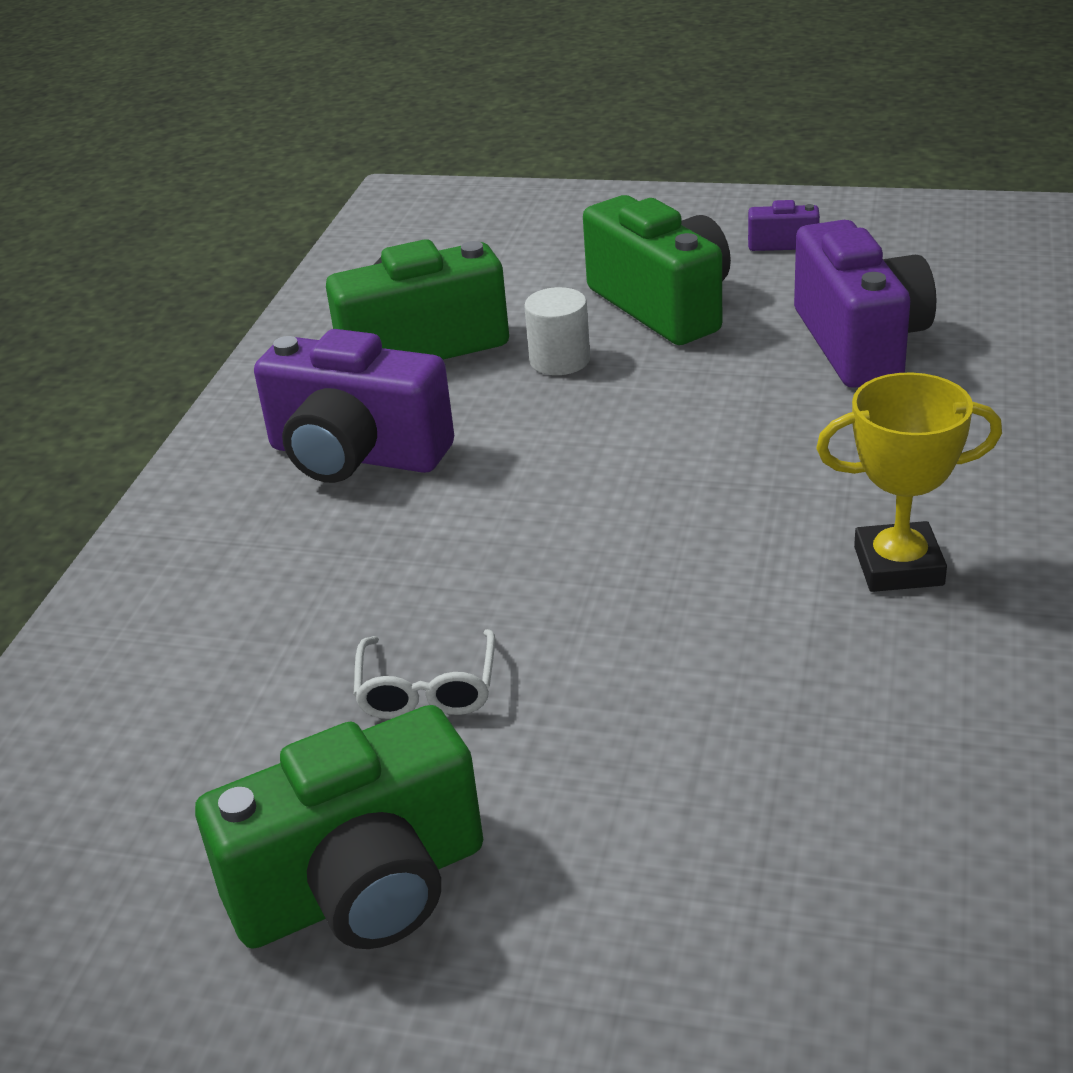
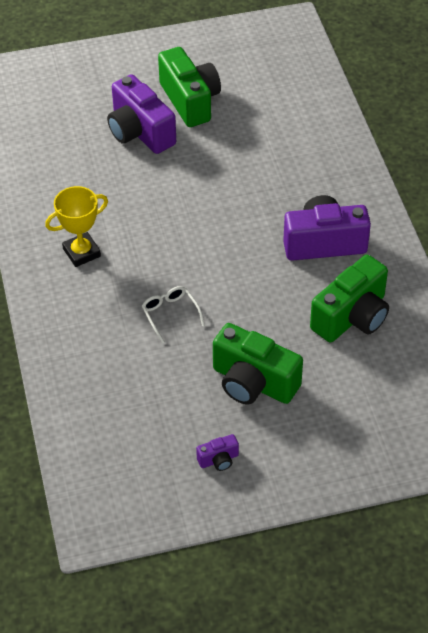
camera: 150 degrees right, 15 degrees up
(362, 888) = (190, 100): green camera -> green camera turned 120 degrees clockwise
(427, 689) = (216, 158): white glasses -> white glasses (170, 315)
(559, 360) = (278, 326): white cylinder -> none
(860, 343) = (143, 381): purple camera -> purple camera (140, 132)

